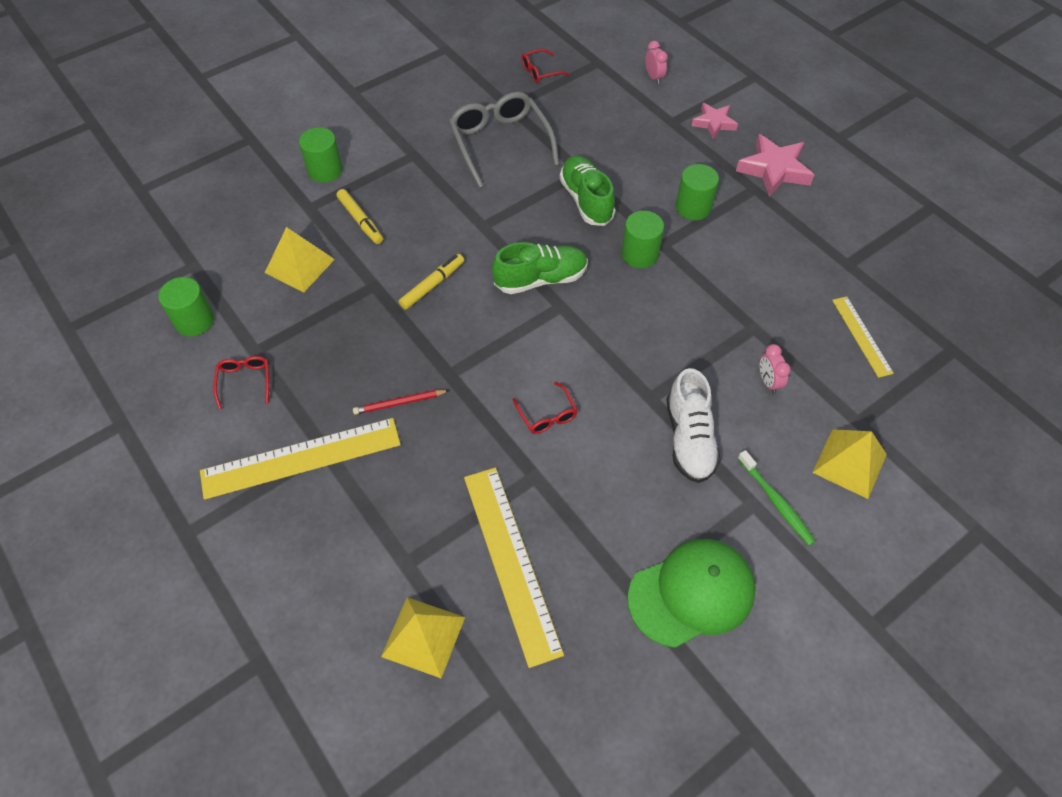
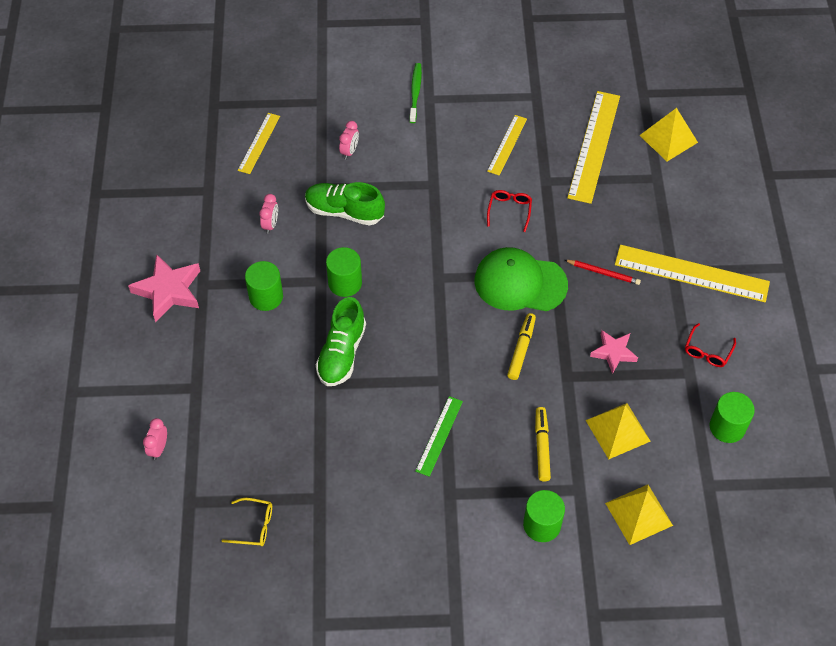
camera: 145 degrees left, 0 degrees up
(432, 285) = (521, 349): yellow marker -> yellow marker turned 120 degrees clockwise
(453, 186) = (439, 436): none -> green ruler
(500, 144) = (363, 457): grey glasses -> none
(540, 71) = (253, 526): red glasses -> yellow glasses
(540, 279) = (436, 306): green shoe -> green shoe (344, 211)
(613, 497) = (507, 145): none -> yellow ruler
(689, 439) = (432, 149): white shoe -> none
(691, 593) = (505, 80): green cap -> green cap (520, 283)
(714, 123) = (163, 364): pink star -> pink star (613, 352)
(758, 266) = (270, 224): none -> pink clock
(849, 463) = (352, 86): yellow pyramid -> yellow pyramid (638, 514)

